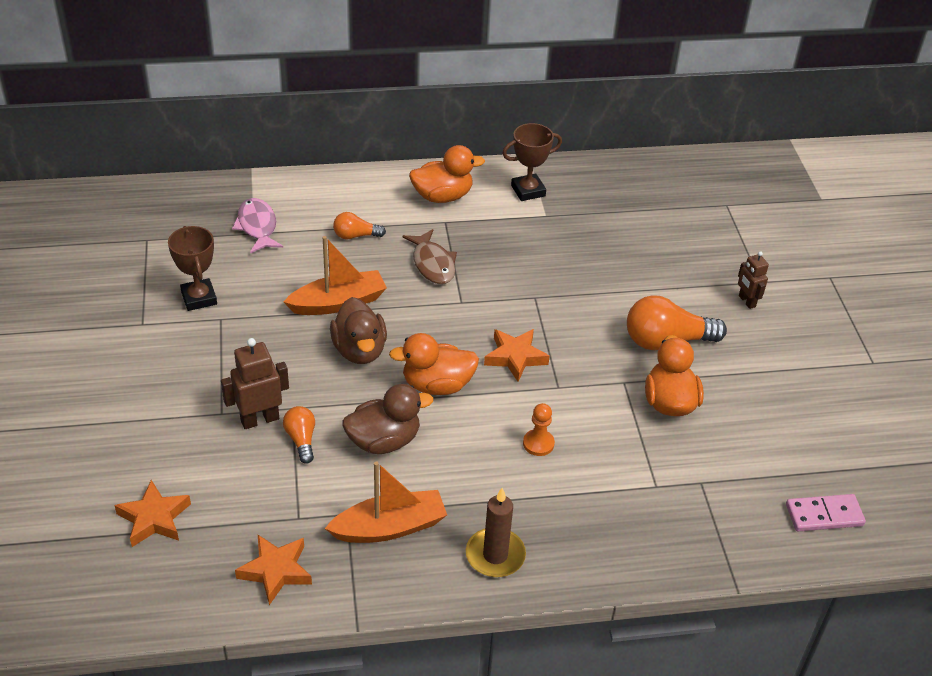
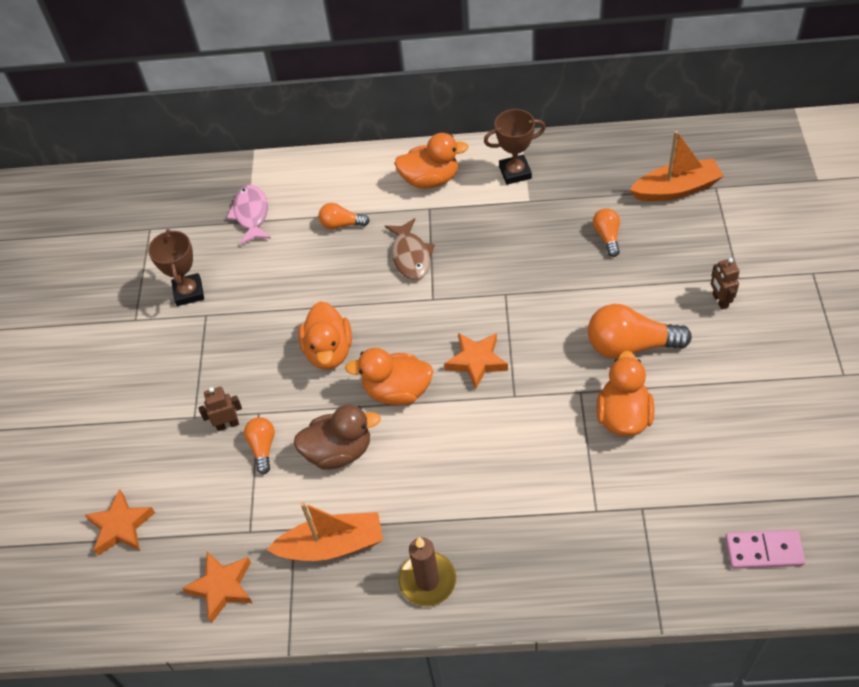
camera: 15 degrees right, 10 degrees up
(259, 419) = (227, 424): brown robot -> brown robot, size x0.64
(338, 303) = (316, 298): orange boat -> orange boat (676, 189)
(359, 350) = (329, 351): brown duck -> orange duck
(538, 443) = (486, 459): orange pawn -> none
(628, 247) = (607, 237): none -> orange light bulb

